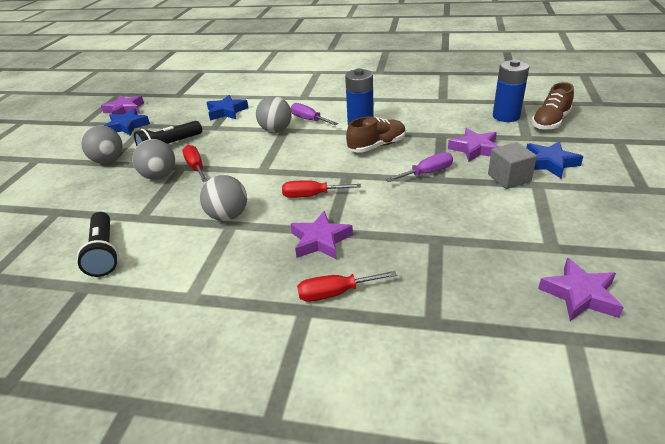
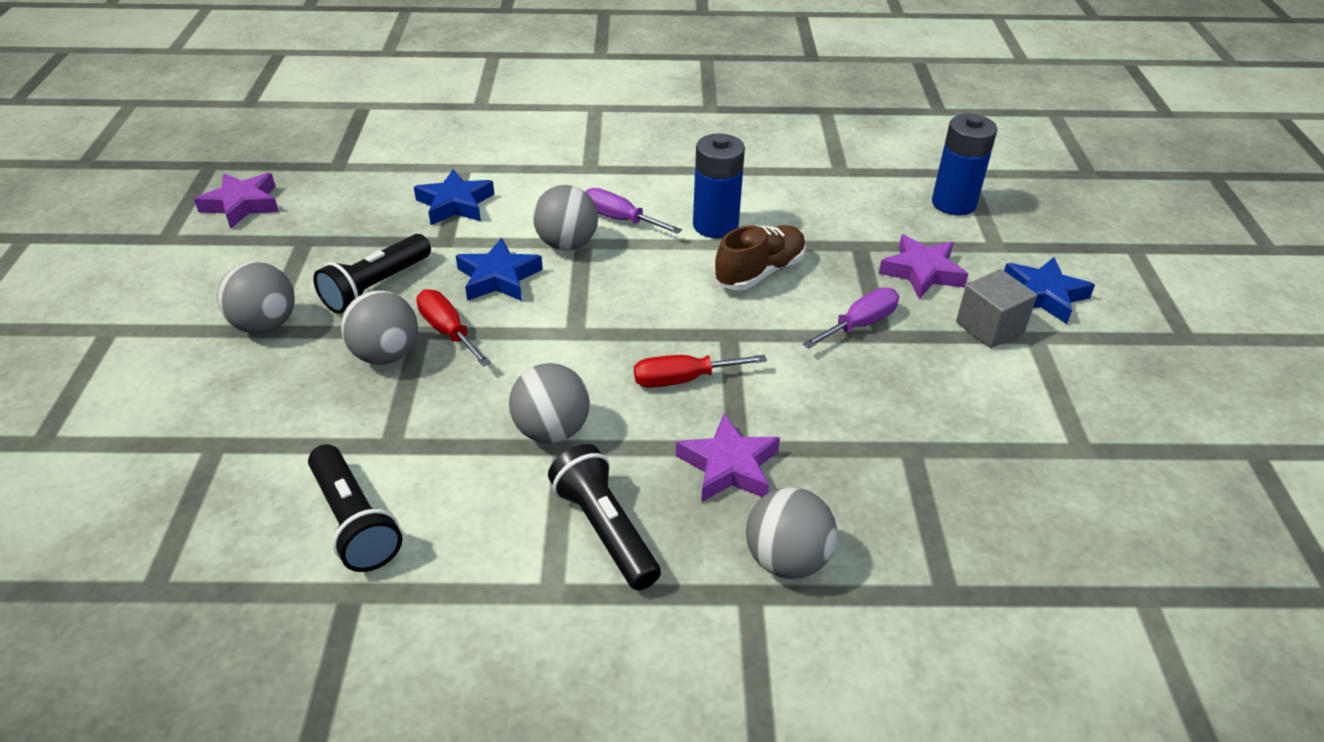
camera: 15 degrees left, 5 degrees up
(127, 126) = (266, 243): blue star -> blue star (498, 277)
(235, 268) = (605, 530): none -> black flashlight
(335, 293) = (786, 560): red screwdriver -> grey ball
(550, 122) = (1025, 213): brown shoe -> none
(580, 295) = (1138, 526): purple star -> none

